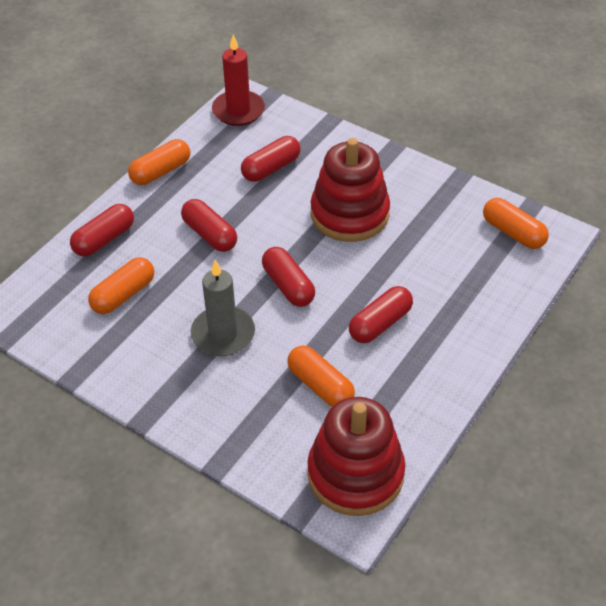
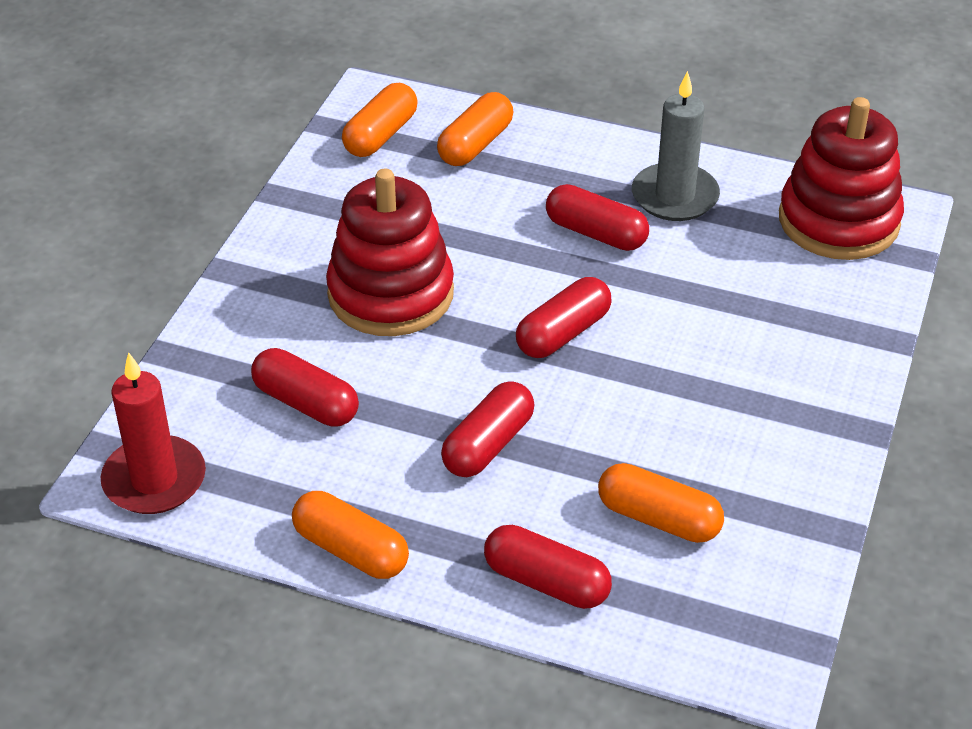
camera: 105 degrees left, 5 degrees down
(223, 334) = (684, 383): grey candle -> grey candle (674, 196)
(320, 385) = (725, 271): orange capsule -> orange capsule (475, 144)

